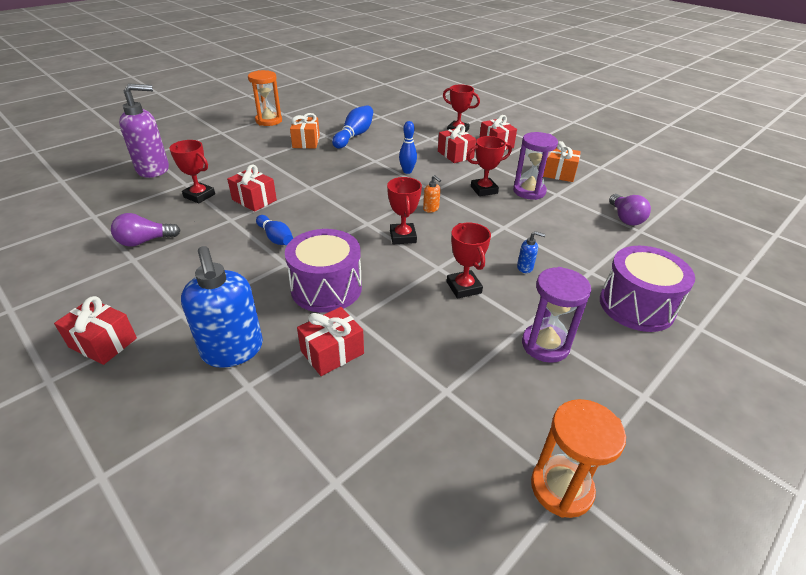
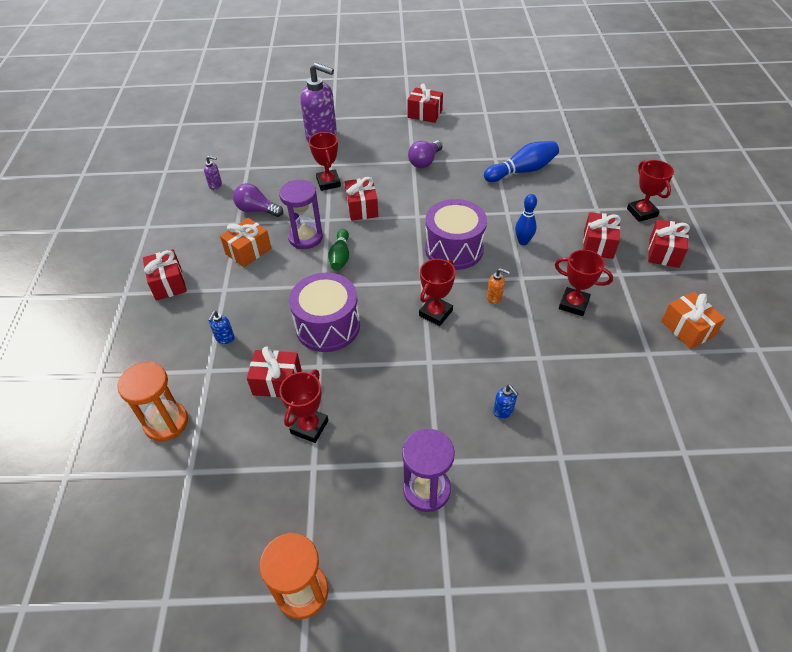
camera: 45 degrees right, 10 degrees up
(68, 242) = (215, 185): none -> purple soap dispenser
(233, 351) = (225, 338): blue soap dispenser -> blue soap dispenser, size x0.41
(235, 128) = (425, 114): none -> red gift
(269, 121) = (462, 117): orange hourglass -> orange hourglass (166, 422)
(276, 238) = (340, 256): blue bowling pin -> green bowling pin
(306, 142) = (468, 159): orange gift -> orange gift (248, 251)
(431, 209) = (494, 297): orange soap dispenser -> orange soap dispenser turned 75 degrees counterclockwise
(463, 287) = (426, 394): red trophy -> red trophy (309, 427)
(529, 191) = (621, 332): purple hourglass -> purple hourglass (305, 237)
(625, 218) = (688, 428): purple light bulb -> purple light bulb (425, 161)
(636, 306) = (557, 519): purple drum -> purple drum (454, 249)

